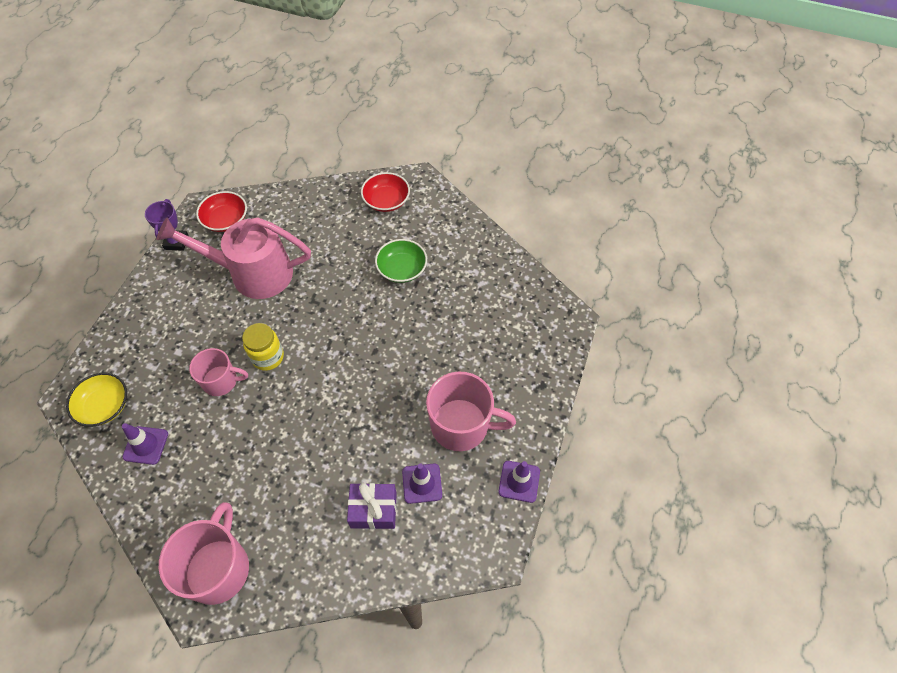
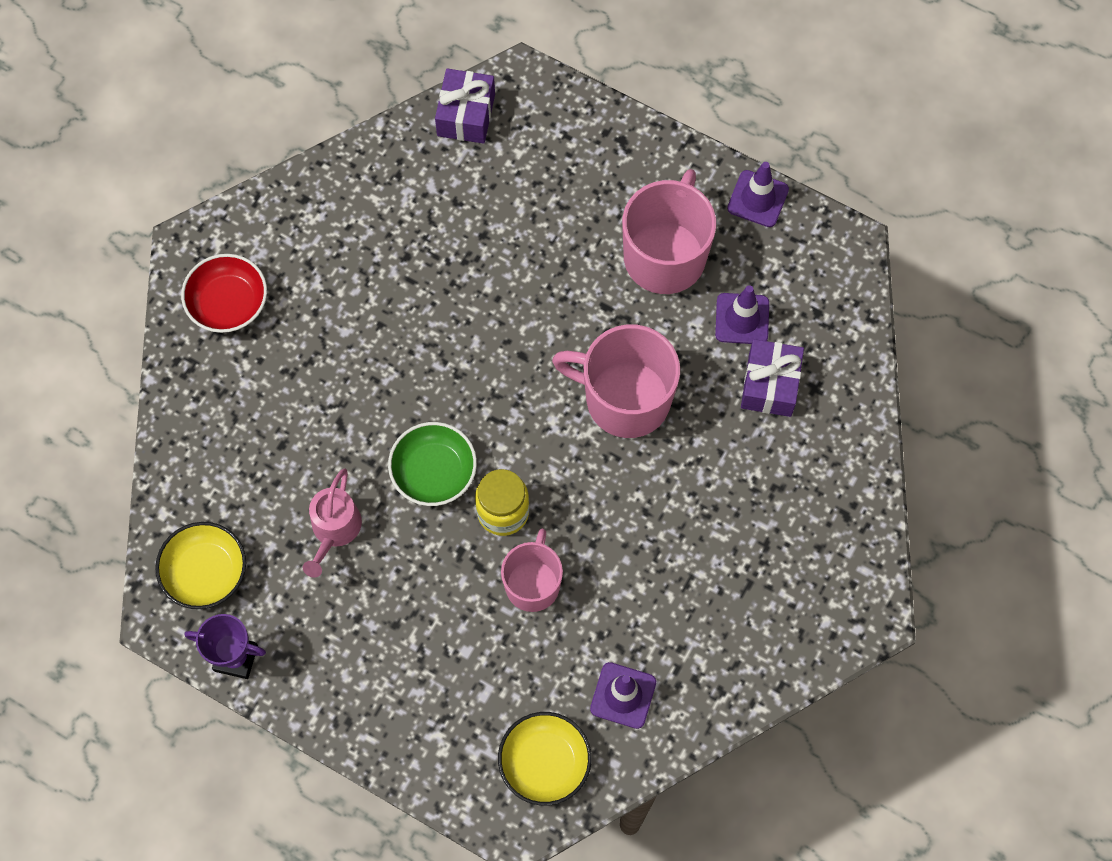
camera: 80 degrees left, 10 degrees up
(218, 568) = (822, 590): pink mug -> pink mug (625, 399)
(226, 220) = (205, 572): red bowl -> yellow bowl
(252, 273) = (334, 530): pink watering can -> pink watering can, size x0.49
(402, 269) = (378, 297): green bowl -> green bowl (434, 472)
(536, 293) = (466, 115): none -> purple gift

